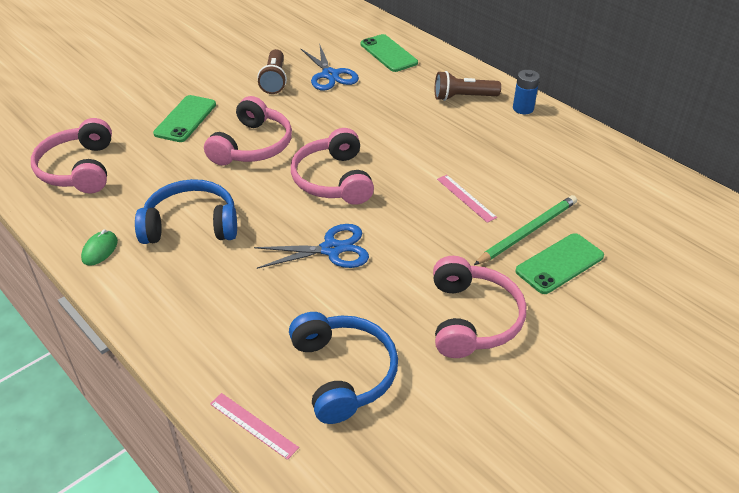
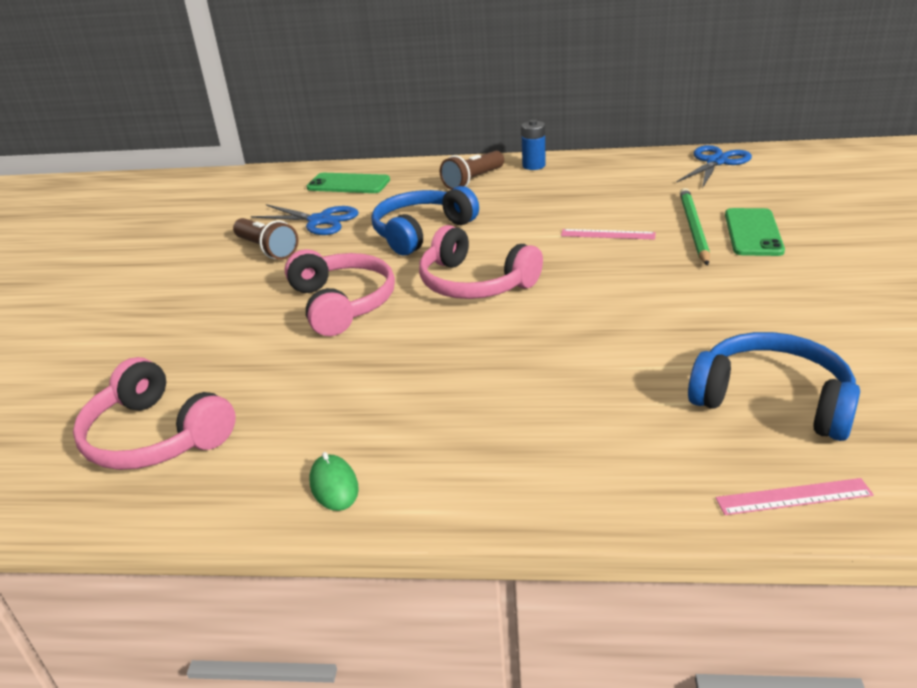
camera: 40 degrees left, 10 degrees down
(185, 119) = (219, 324): green phone -> none
(191, 225) = (401, 396): blue headphones -> blue headphones (421, 232)
(331, 249) = (576, 328): blue scissors -> blue scissors (716, 162)
(472, 319) = (775, 299): pink headphones -> none

